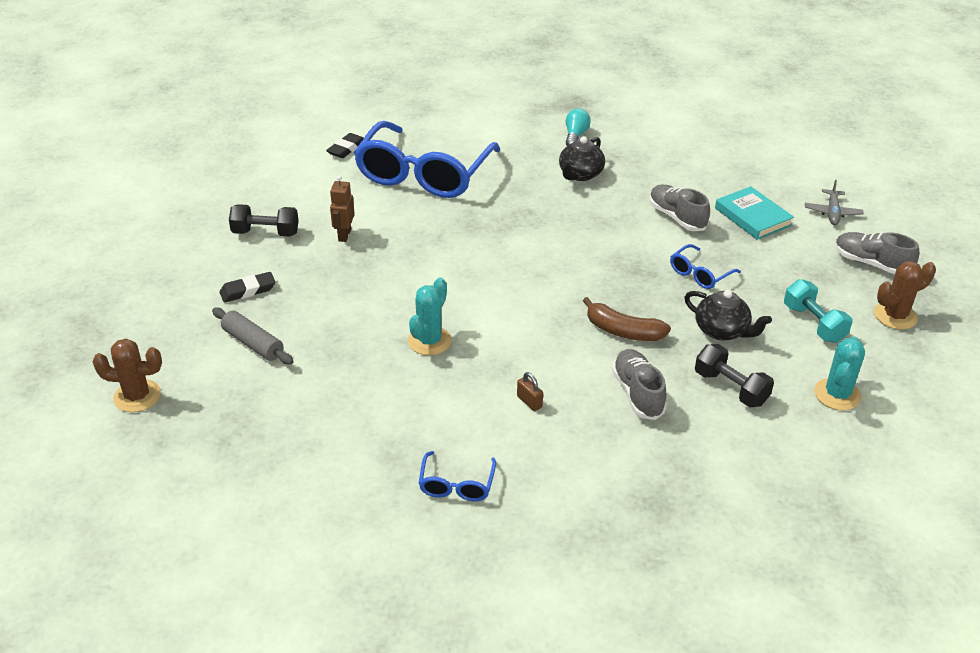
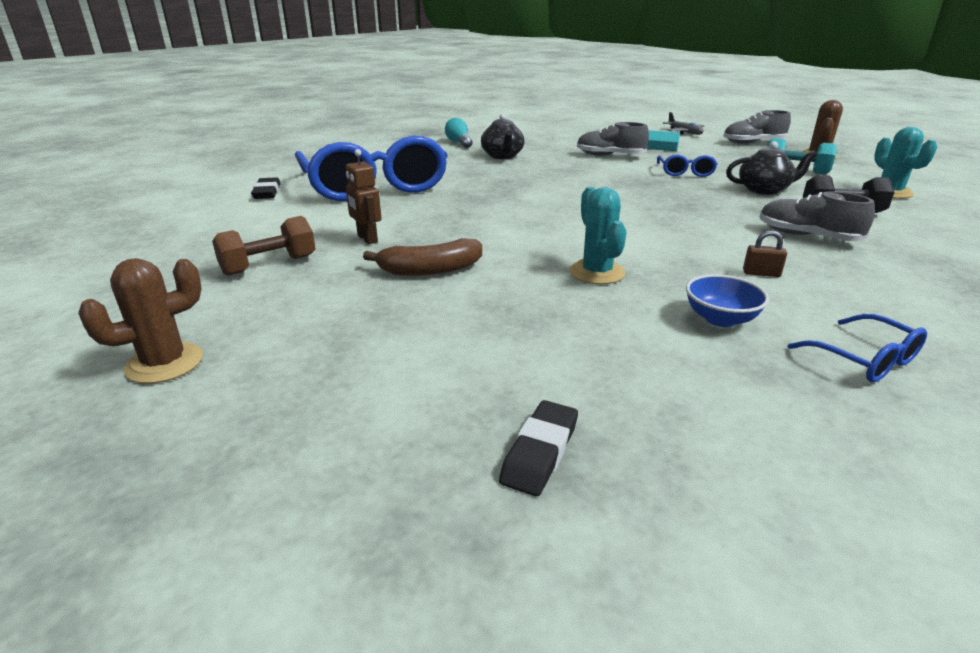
camera: 40 degrees left, 10 degrees down
(137, 396) = (333, 504): brown cactus -> brown cactus (165, 363)
(248, 290) = (325, 314): black eraser -> black eraser (540, 452)
(253, 343) = (417, 355): grey rolling pin -> none
(265, 233) = (269, 265): black dumbbell -> brown dumbbell
(434, 415) = (720, 319): none -> blue bowl
(623, 331) = (714, 211): brown banana -> brown banana (430, 270)

